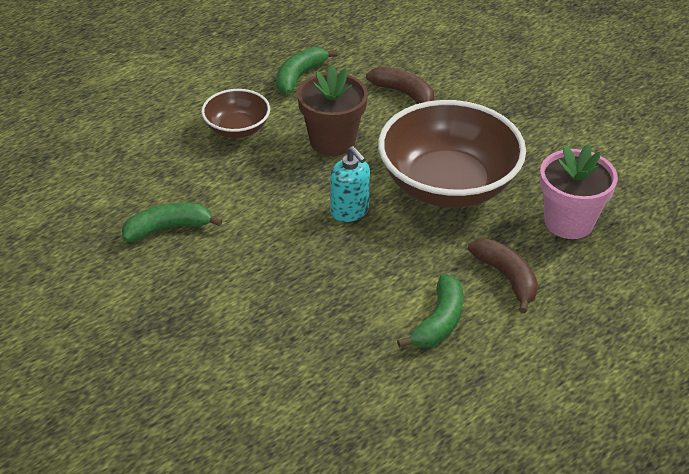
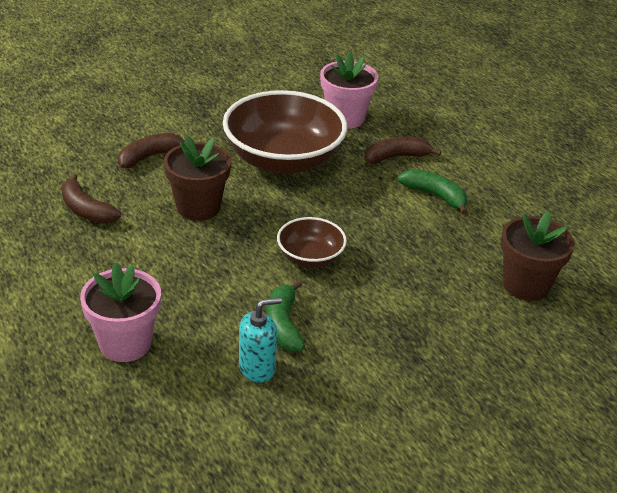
camera: 80 degrees left, 5 degrees down
(122, 138) = (125, 344): none -> pink flower pot
(237, 129) = (150, 261): brown bowl -> brown bowl (310, 258)
(287, 422) = (526, 285): none -> brown flower pot
(299, 76) = (86, 210): green banana -> brown banana
(349, 211) = (297, 214): turquoise soap dispenser -> turquoise soap dispenser (257, 368)

